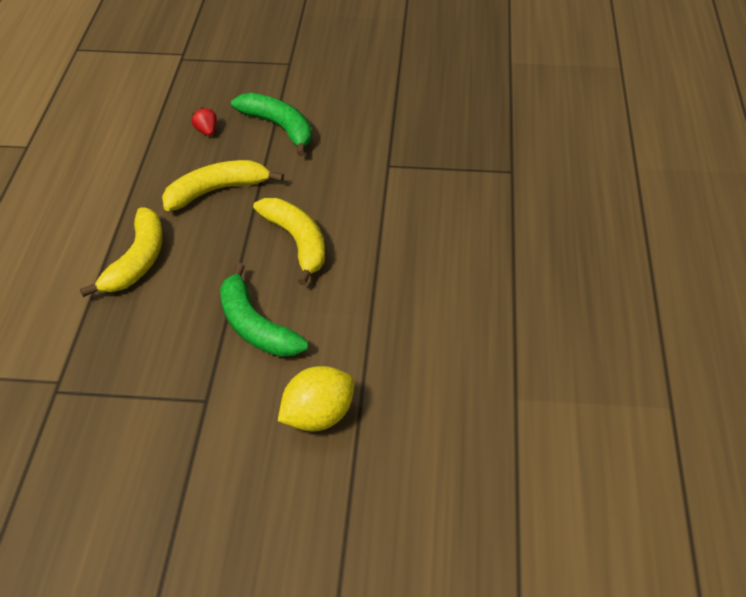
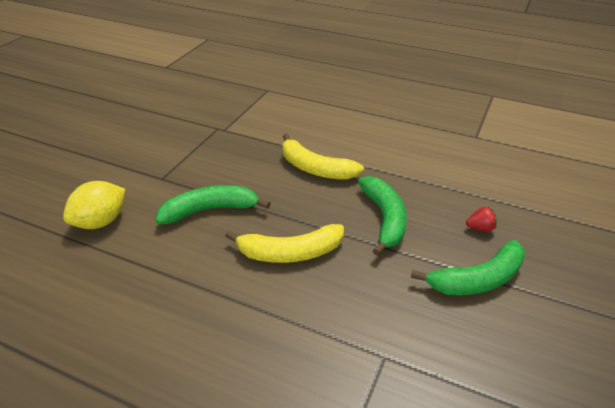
camera: 110 degrees right, 5 degrees down
(216, 191) = (384, 219): yellow banana -> green banana
(317, 418) = (100, 222): yellow lemon -> yellow lemon turned 60 degrees clockwise

